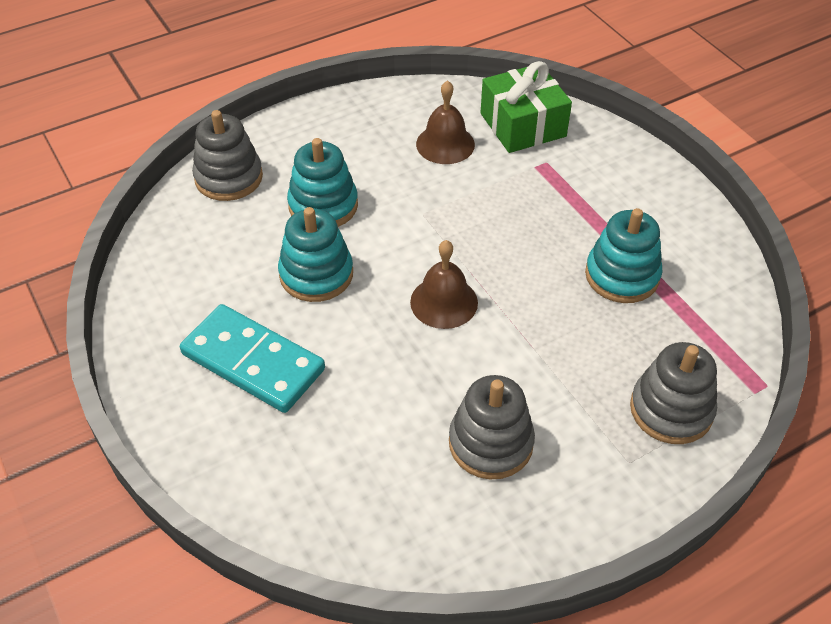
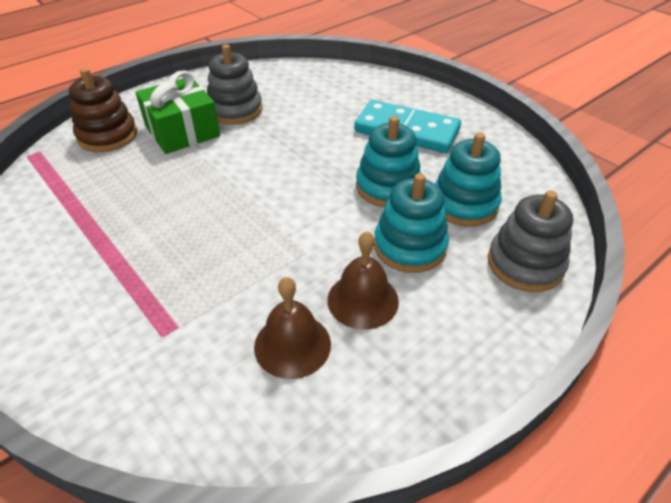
camera: 170 degrees right, 5 degrees down
(444, 302) = (274, 179): brown bell -> brown bell (363, 300)
(523, 125) = (185, 395): green gift -> green gift (182, 131)
(622, 275) = (111, 216): turquoise stacking toy -> turquoise stacking toy (464, 204)
(671, 410) = (107, 136): grey stacking toy -> brown stacking toy

